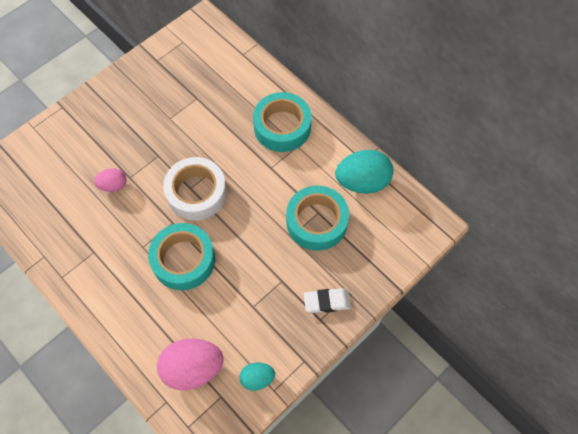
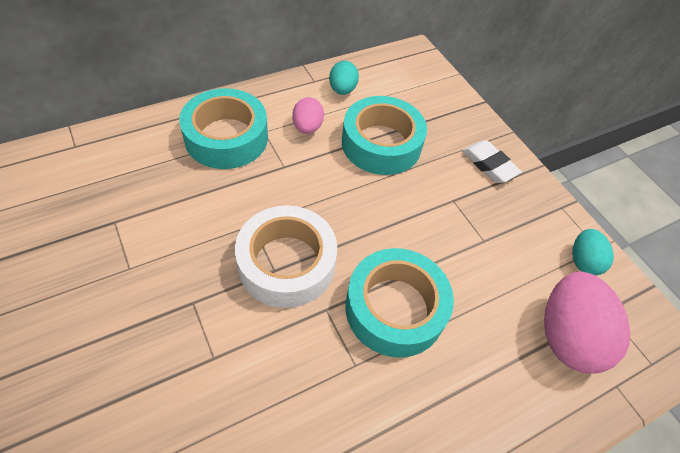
camera: 80 degrees left, 10 degrees down
(113, 185) = (217, 389): pink egg -> pink egg (307, 127)
(327, 302) = (489, 164): white eraser -> white eraser turned 45 degrees counterclockwise
(362, 182) = (342, 90): turquoise egg -> turquoise egg, size x0.55

